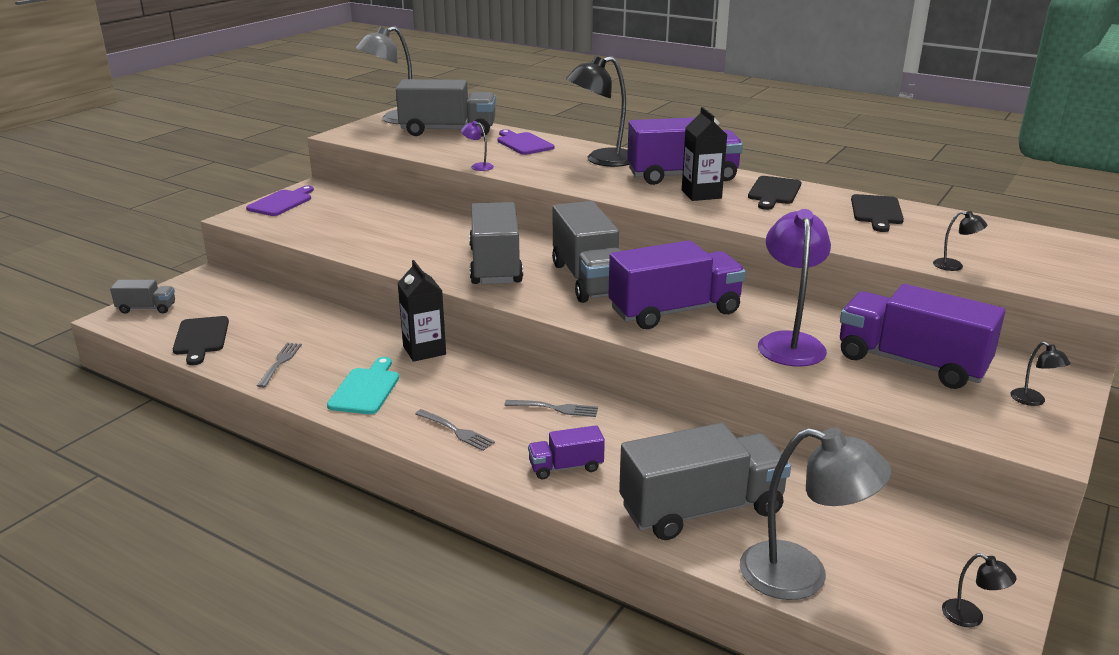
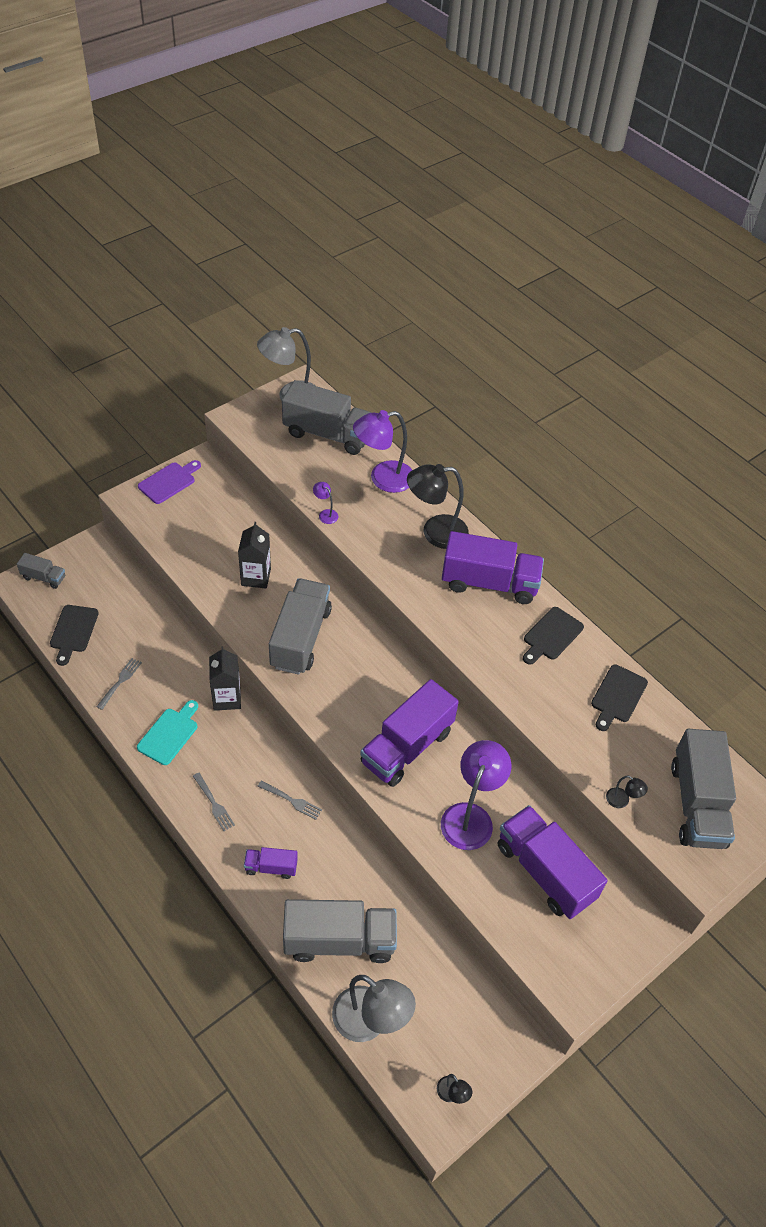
camera: 15 degrees right, 25 degrees up
(523, 143) = (383, 479): purple cutting board -> purple lamp
(589, 280) = (364, 681): grey truck -> grey truck (697, 804)
(674, 311) = (407, 747): purple truck -> purple truck turned 135 degrees clockwise
(701, 194) = (487, 621): black carton -> black carton (256, 577)
(1033, 401) = (603, 945): black lamp -> none

